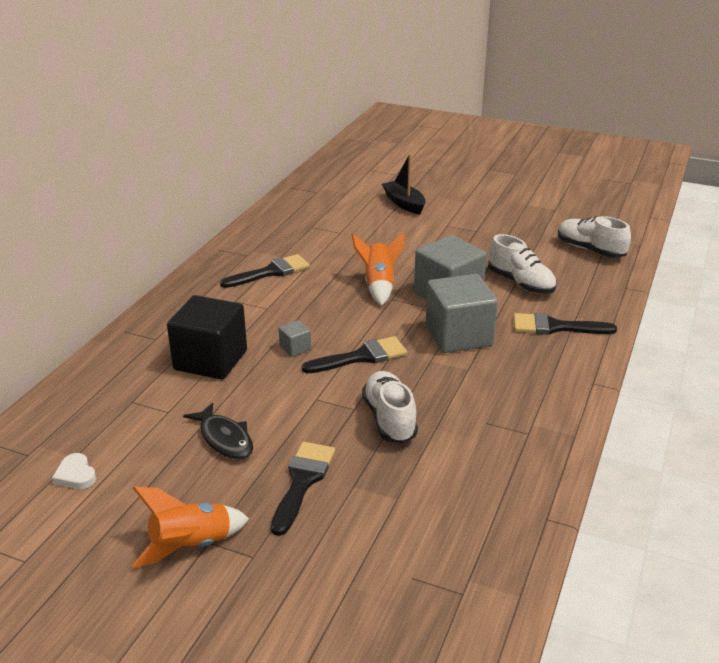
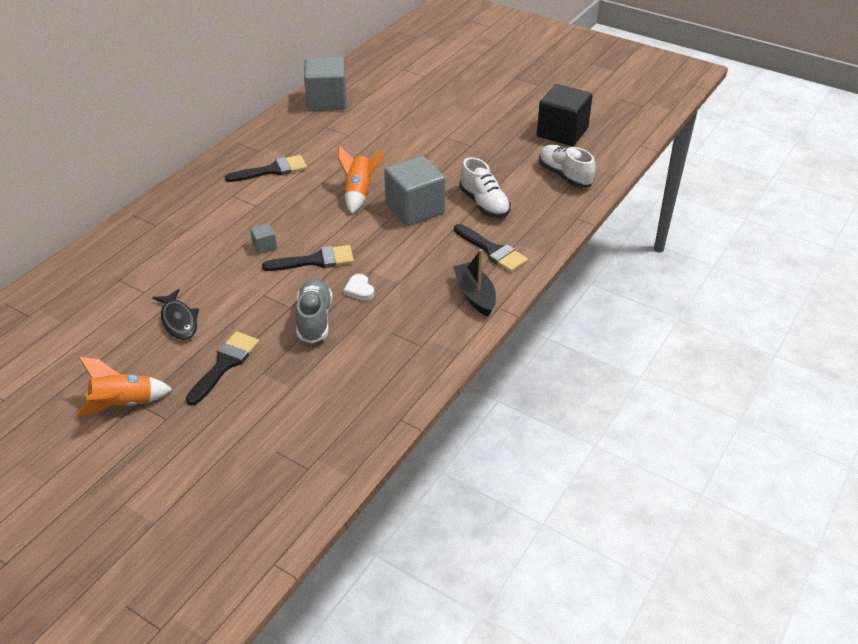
camera: 10 degrees right, 10 degrees up
(76, 475) = (58, 337): white heart -> white heart (359, 290)
(210, 360) = (192, 250): black cube -> black cube (562, 132)
(389, 419) = (314, 320): white shoe -> grey shoe
(404, 203) = (418, 109): black boat -> black boat (475, 295)
(458, 336) = (405, 250): grey cube -> grey cube (327, 101)
(555, 327) = (492, 251): black brush -> black brush turned 150 degrees counterclockwise

